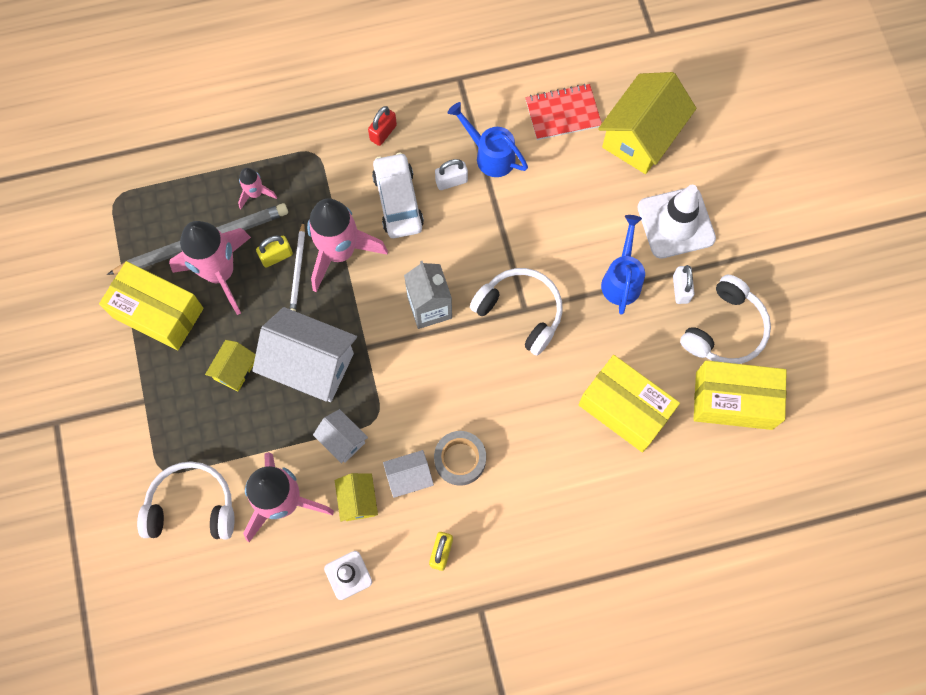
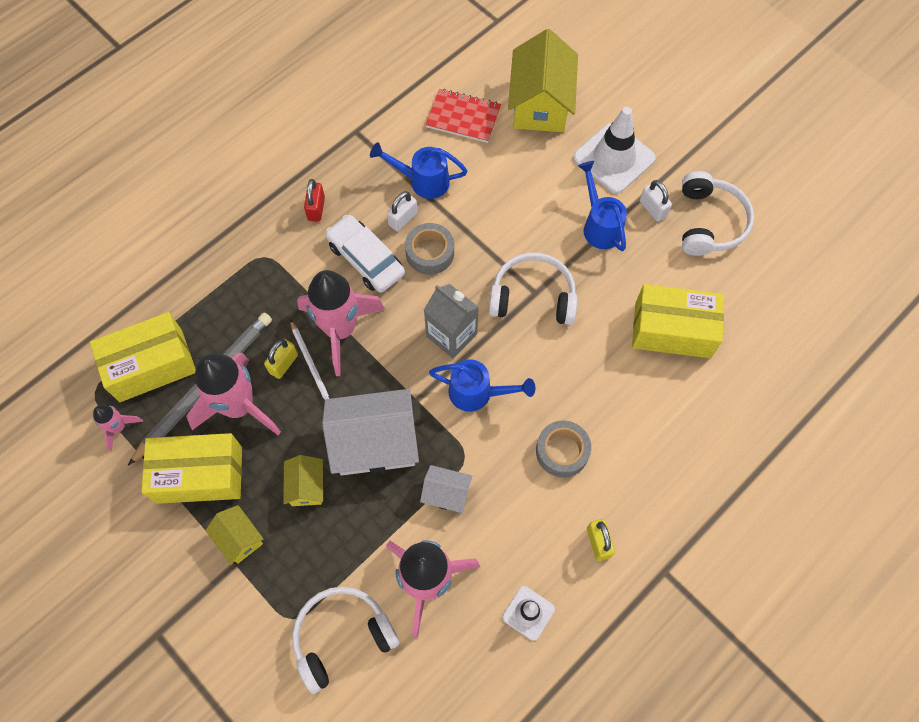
camera: 30 degrees left, 5 degrees down
(255, 194) = (230, 319): pink rocket -> pink rocket (119, 427)
(358, 500) = (494, 539): yellow house -> yellow house (239, 538)
(409, 477) = (527, 492): white house -> none
(420, 370) = (477, 393): none -> blue watering can
(456, 224) = (430, 252): none -> grey tape
(563, 113) = (463, 117): red notebook -> red notebook turned 60 degrees clockwise
(733, 400) = (754, 275): yellow box -> yellow box (151, 365)

